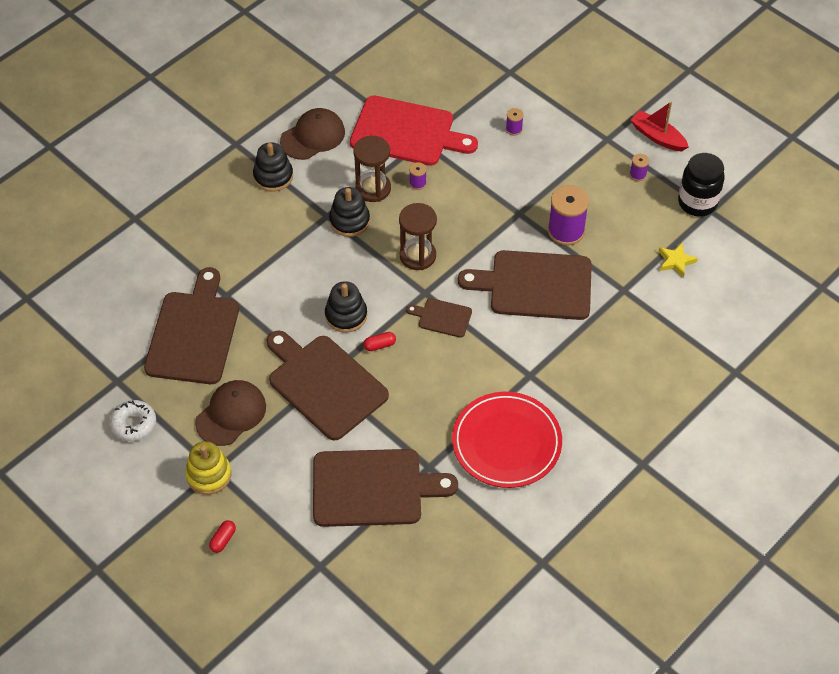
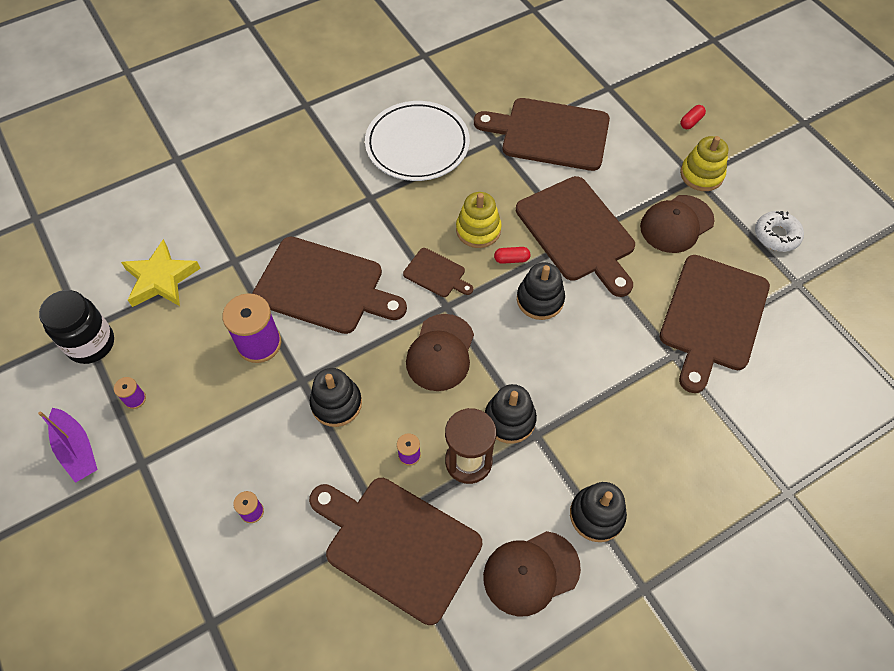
camera: 165 degrees left, 5 degrees up
(407, 132) = (397, 545): red cutting board -> brown cutting board
(417, 256) = (440, 353): brown hourglass -> brown cap
(417, 366) = (478, 230): none -> yellow stacking toy
(485, 204) = (336, 403): none -> black stacking toy
(506, 442) = (417, 145): red plate -> white plate
(657, 137) = (77, 450): red boat -> purple boat
(675, 261) = (161, 279): yellow star -> yellow star, size x1.69

